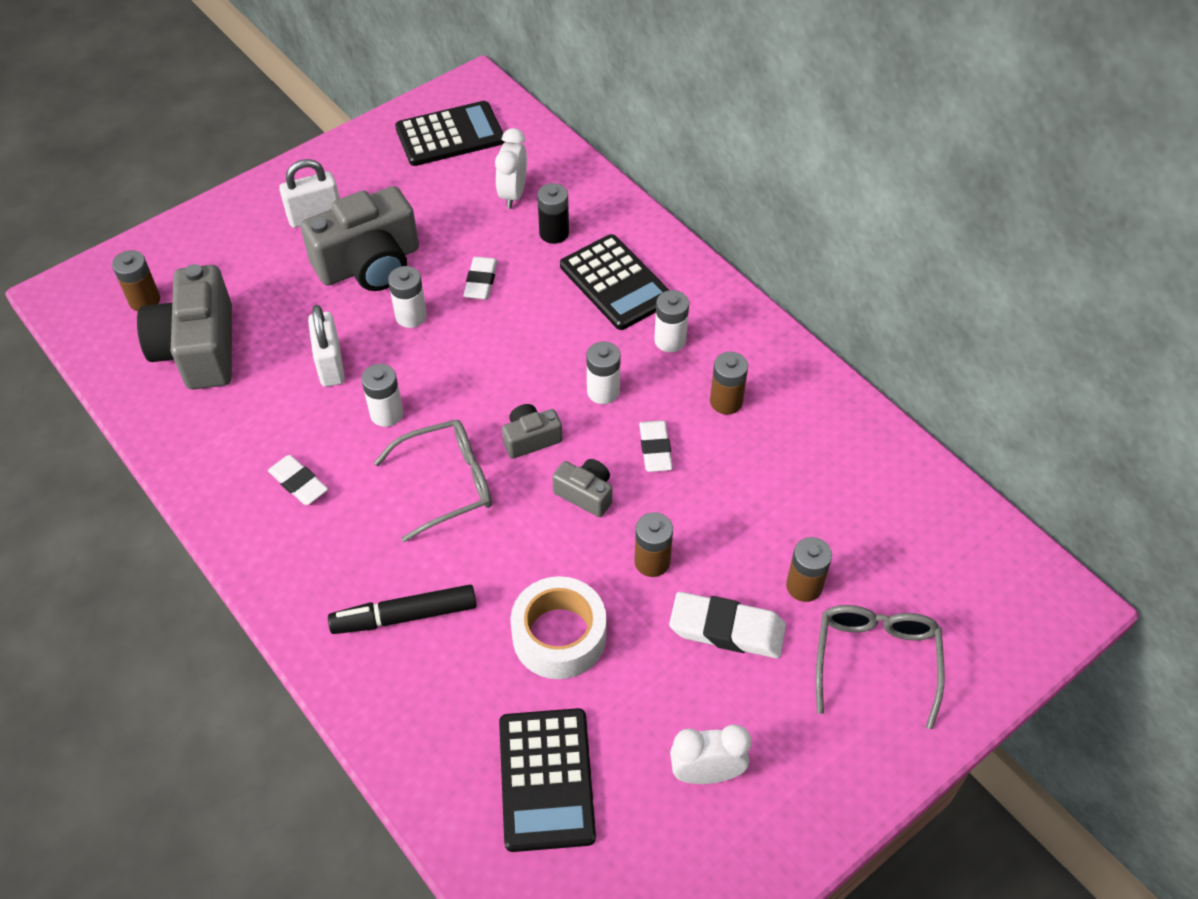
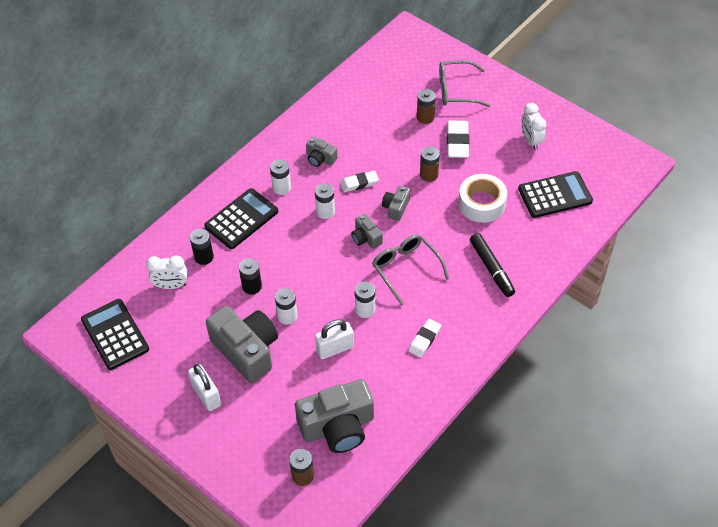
camera: 100 degrees left, 0 degrees up
(481, 281) = (252, 286): white eraser -> black battery
(726, 401) = (320, 158): brown battery -> grey camera

